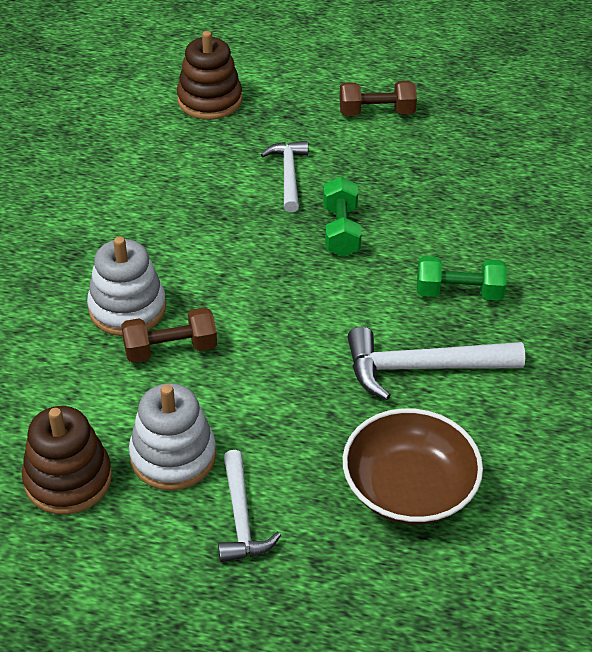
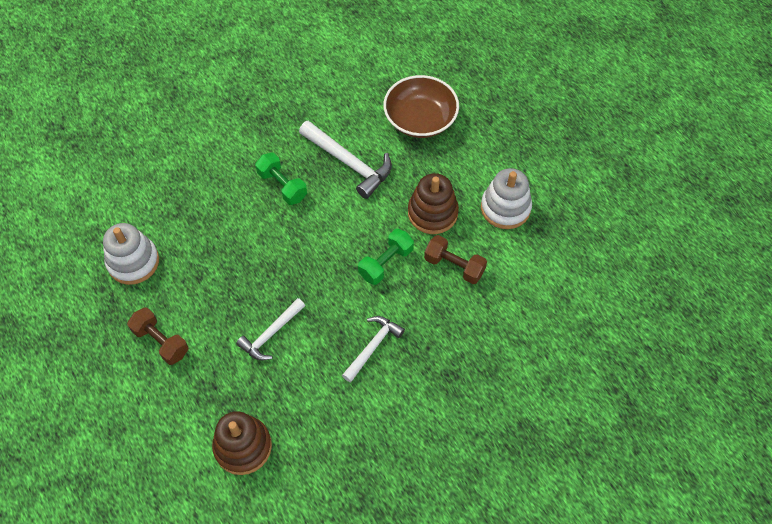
camera: 135 degrees left, 15 degrees up
(68, 479) = (562, 233): brown stacking toy -> brown stacking toy (432, 213)
(127, 308) = (453, 309): white stacking toy -> white stacking toy (133, 262)
(241, 518) = (502, 159): white hammer -> white hammer (373, 346)
(341, 230) = (291, 269): green dumbbell -> green dumbbell (386, 263)

